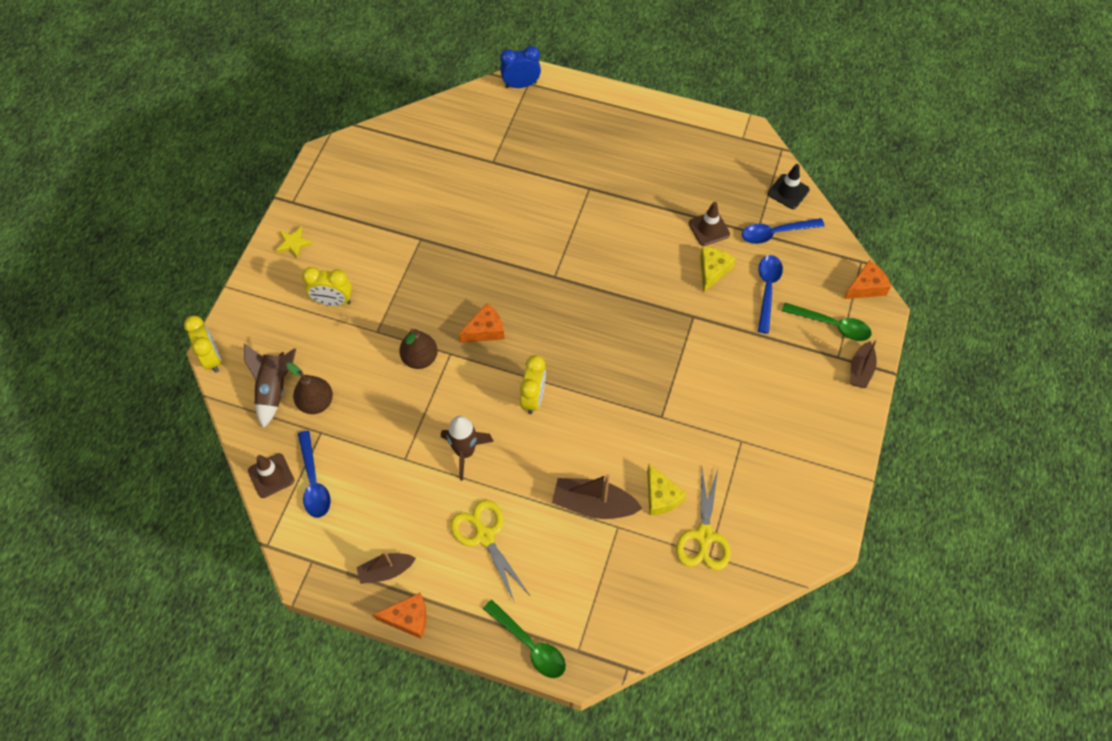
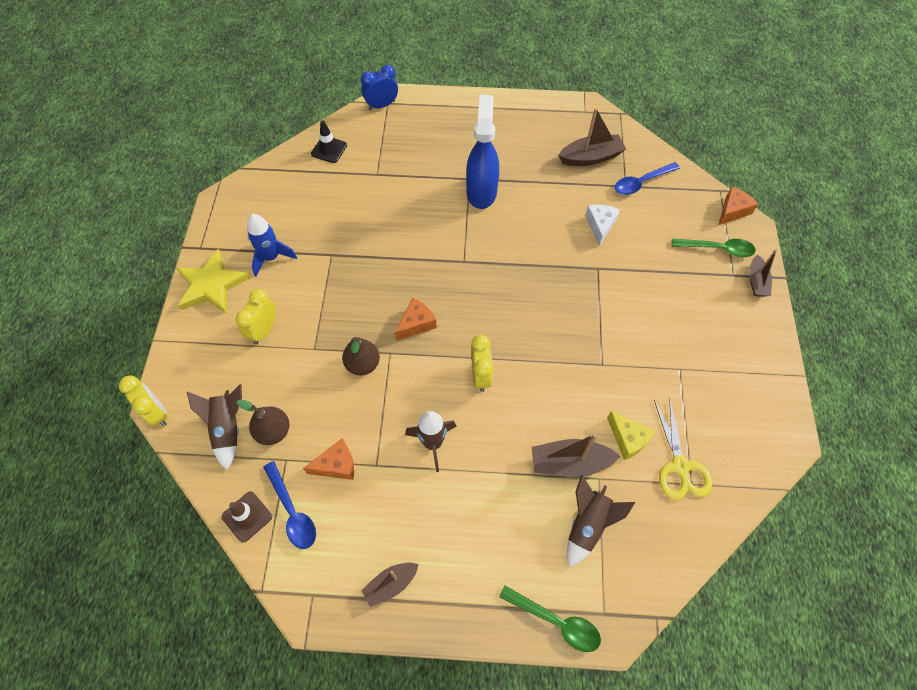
camera: 15 degrees left, 0 degrees up
(294, 243) = (211, 285): yellow star -> yellow star, size x2.08
(333, 301) = (264, 330): yellow clock -> yellow clock turned 120 degrees clockwise
(360, 228) = (271, 257): none -> blue rocket
(408, 618) = (427, 628): orange cheese -> orange cheese (336, 465)
(485, 536) = (477, 522): yellow scissors -> none
(591, 566) = (587, 524): none -> brown rocket
(597, 205) = (481, 191): none -> blue spray bottle
(709, 229) = (584, 191): brown traffic cone -> none
(712, 271) = (600, 225): yellow cheese -> white cheese
(730, 192) = (591, 157): none -> brown boat
(767, 290) = (652, 231): blue spoon -> none
(788, 192) = (639, 147): black traffic cone -> black traffic cone (329, 149)

